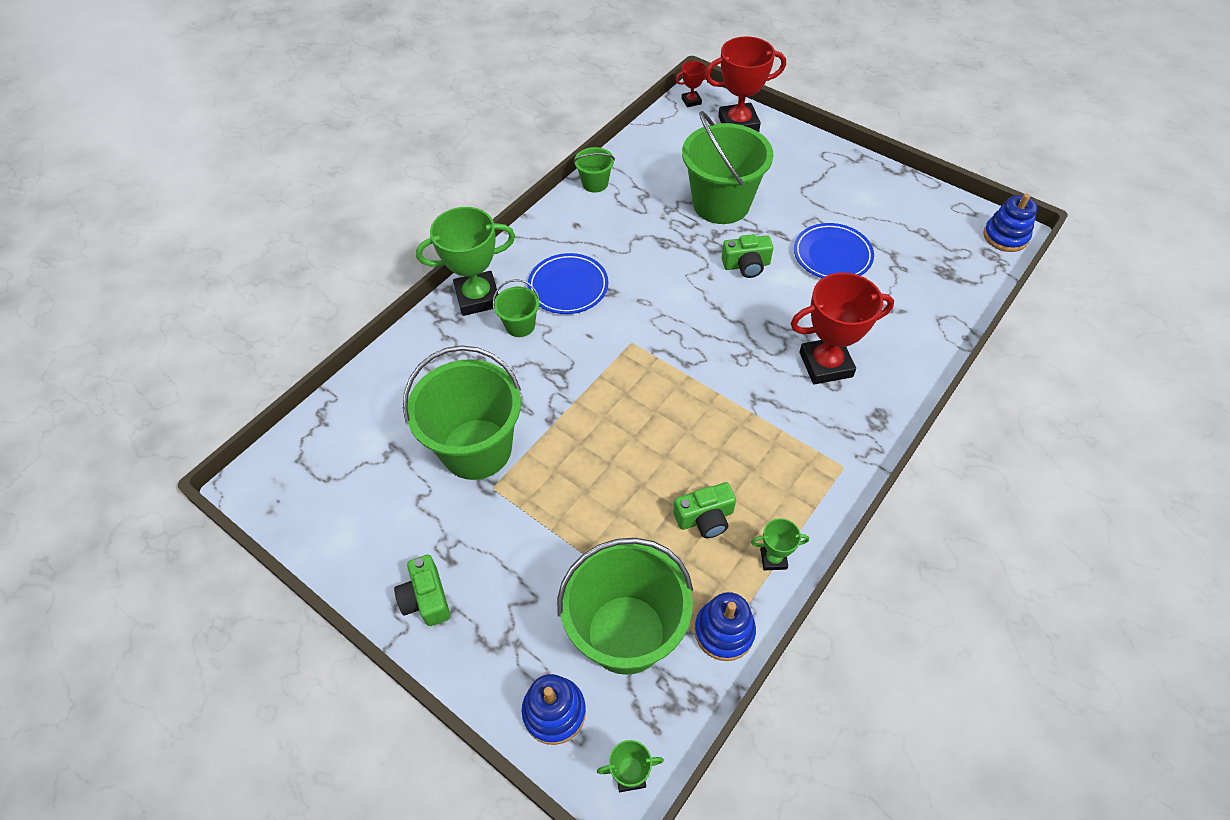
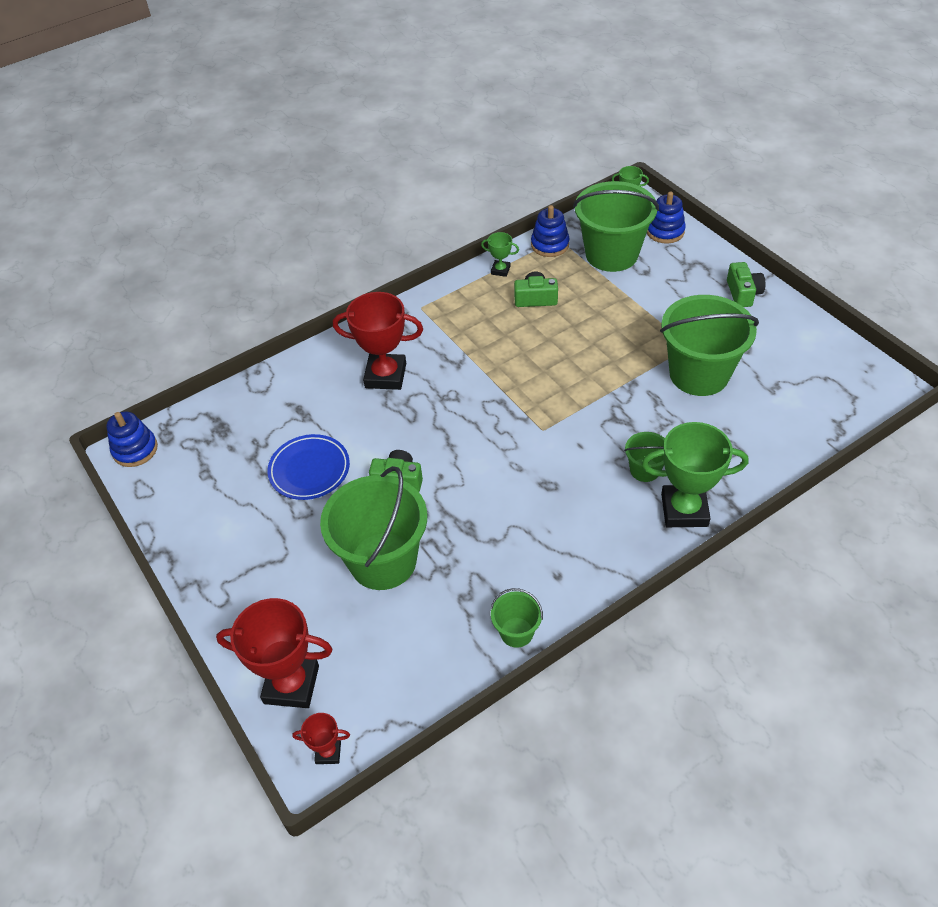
camera: 160 degrees left, 5 degrees down
(568, 287) = (587, 499): blue plate -> none

